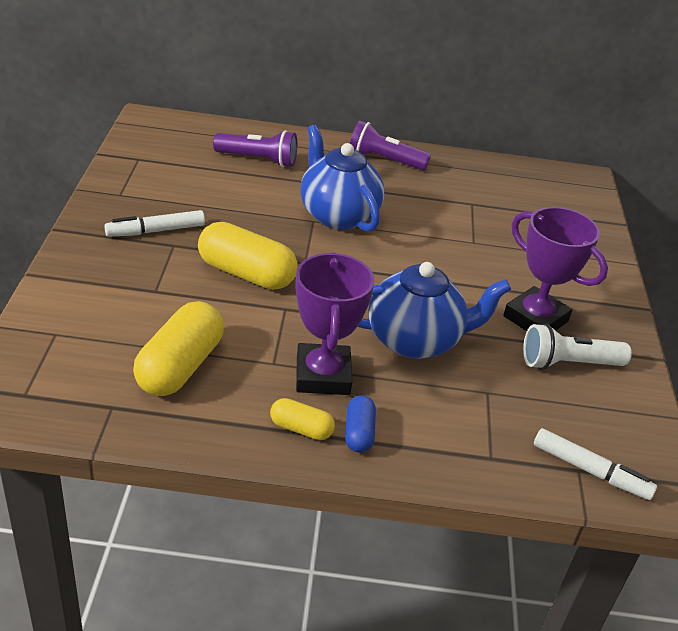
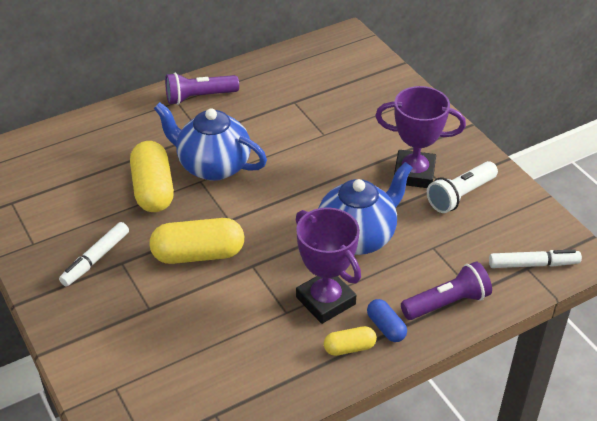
camera: 30 degrees left, 5 degrees up
(180, 366) = (228, 355): yellow capsule -> yellow capsule (153, 190)
(258, 159) = (106, 149): purple flashlight -> purple flashlight (447, 303)

